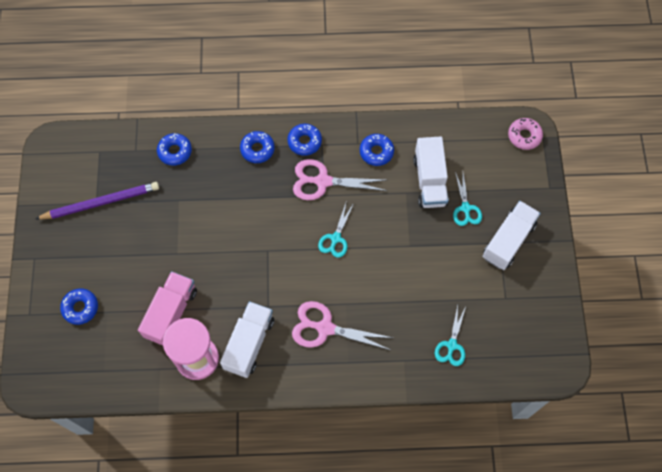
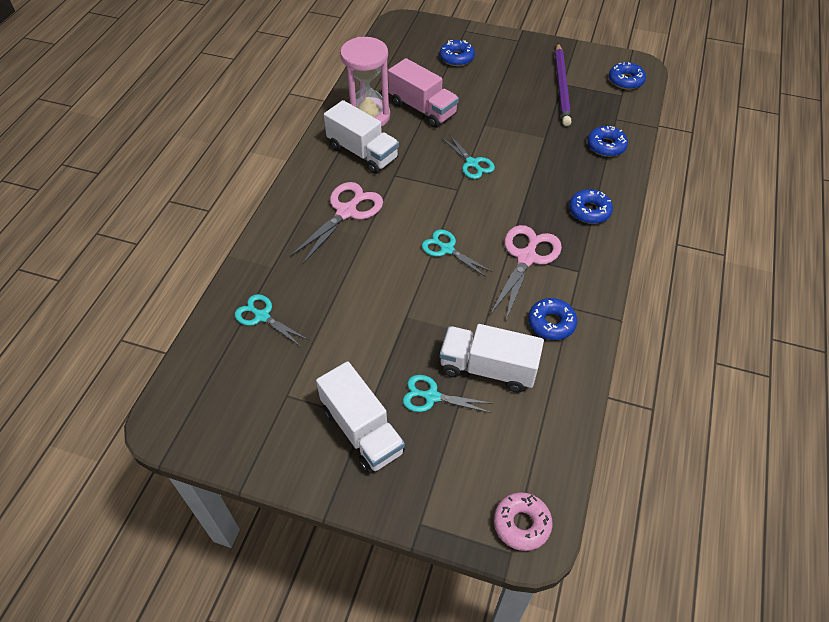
camera: 110 degrees right, 15 degrees down
(232, 248) = (472, 163): none -> turquoise scissors
(304, 142) = (587, 255): blue donut -> blue donut (625, 80)

